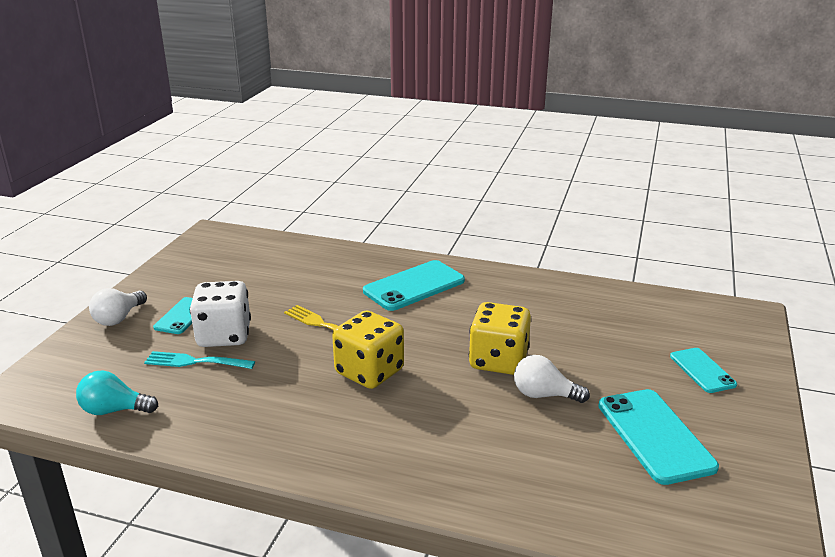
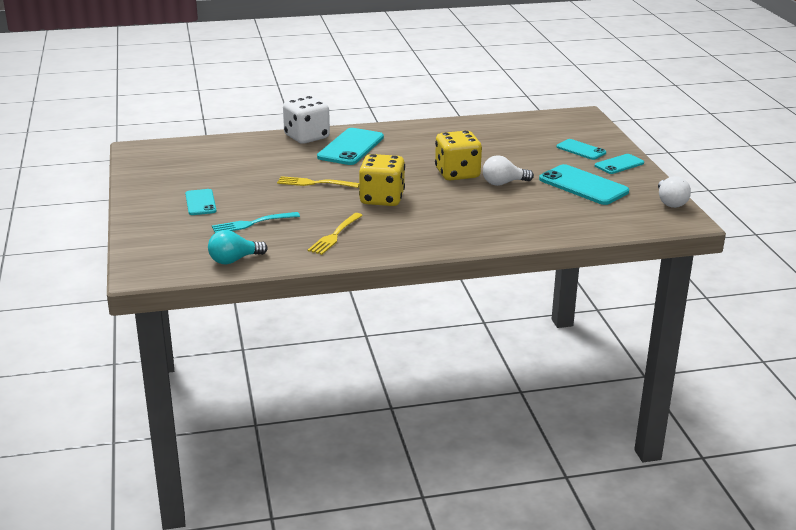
camera: 30 degrees left, 0 degrees up
(119, 318) = (151, 215): white light bulb -> white light bulb (670, 202)
(224, 336) = (251, 205): white dice -> white dice (306, 137)
(258, 411) = (335, 235): none -> yellow fork
(741, 413) = (619, 164): none -> turquoise phone

